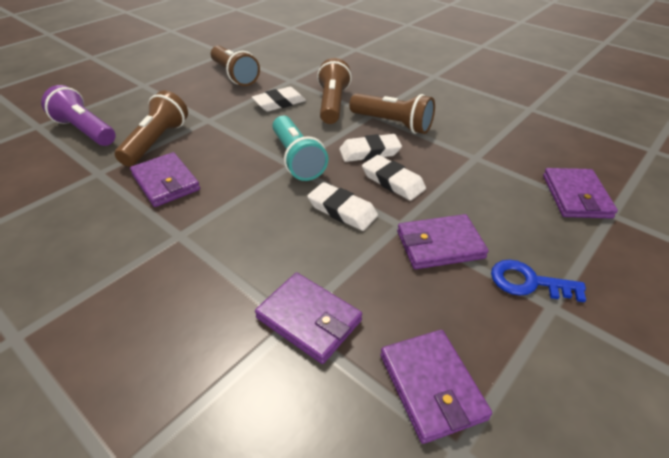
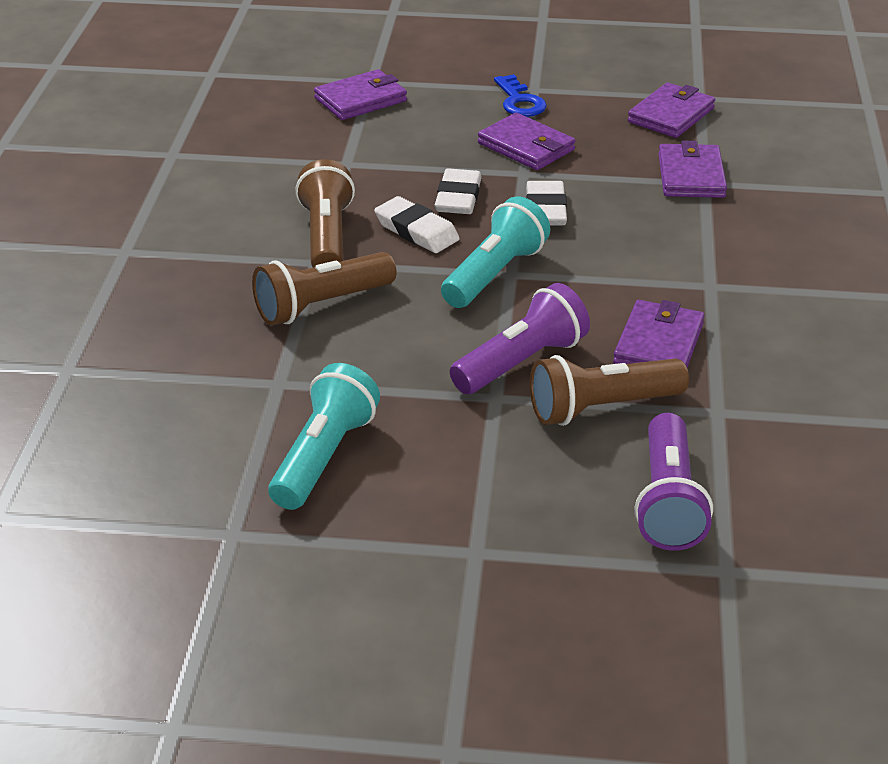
camera: 125 degrees left, 5 degrees down
(218, 136) = (521, 362): none -> purple flashlight
(234, 75) = (324, 456): brown flashlight -> turquoise flashlight
(279, 103) = (371, 355): white eraser -> none

